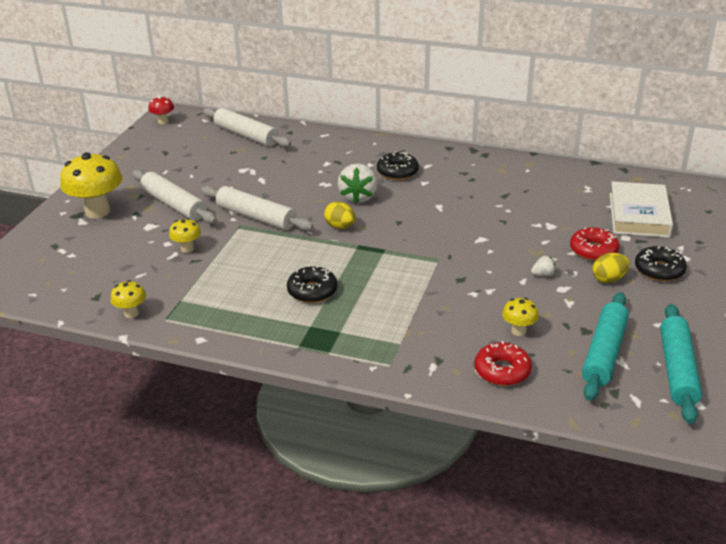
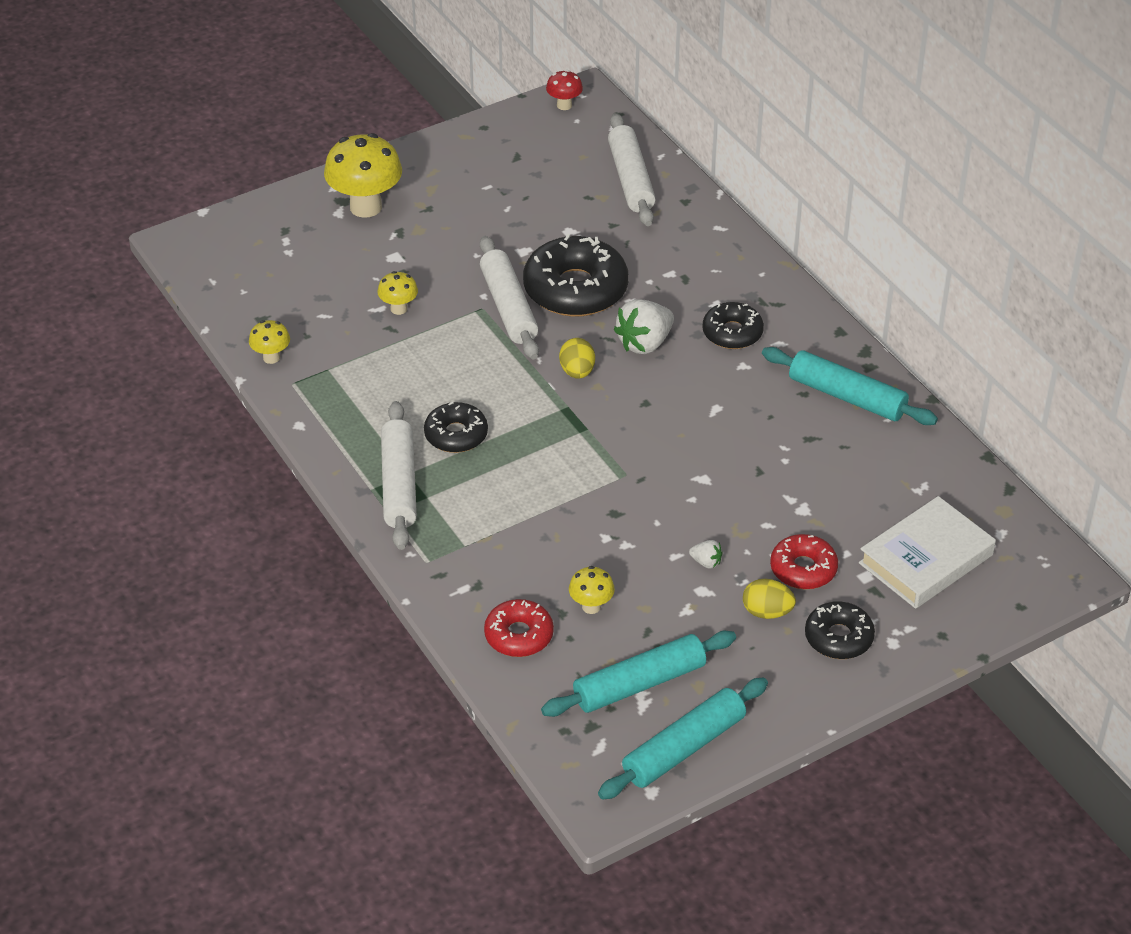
camera: 40 degrees right, 10 degrees up
(174, 205) = (447, 241): white rolling pin -> white rolling pin (399, 484)
(284, 192) = (575, 289): none -> black donut
(494, 170) = (846, 397): none -> turquoise rolling pin

